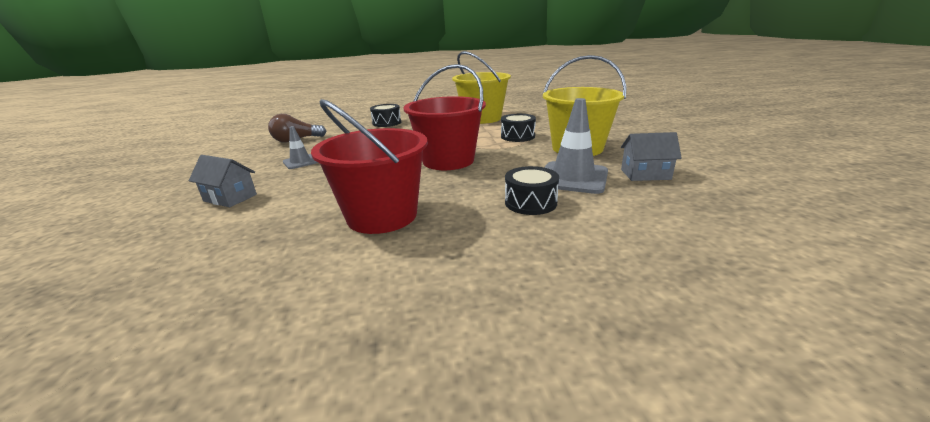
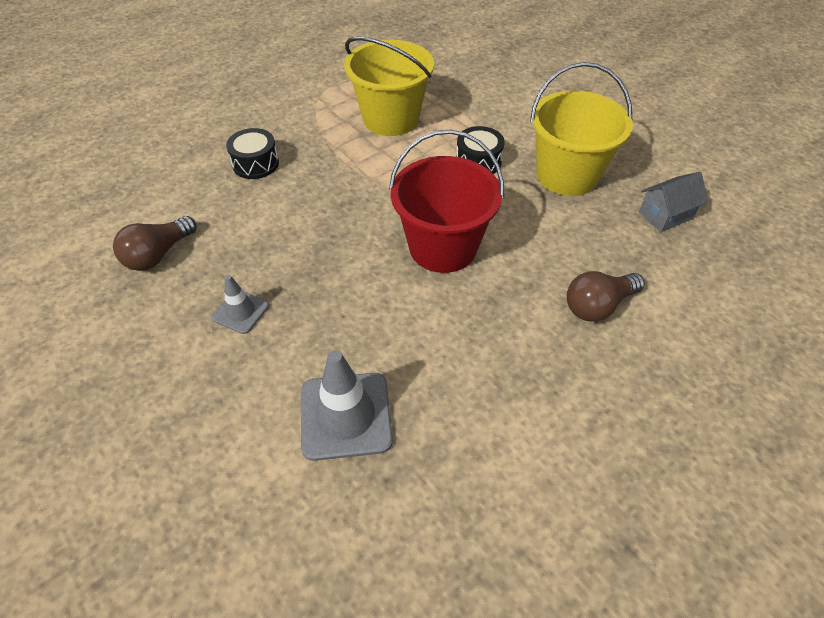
camera: 30 degrees left, 25 degrees up
(230, 198) = (241, 426): grey house -> none
(382, 216) = (472, 386): red bucket -> none
(530, 202) = (598, 306): black drum -> brown light bulb
(573, 178) = (605, 244): grey traffic cone -> grey traffic cone (345, 416)

